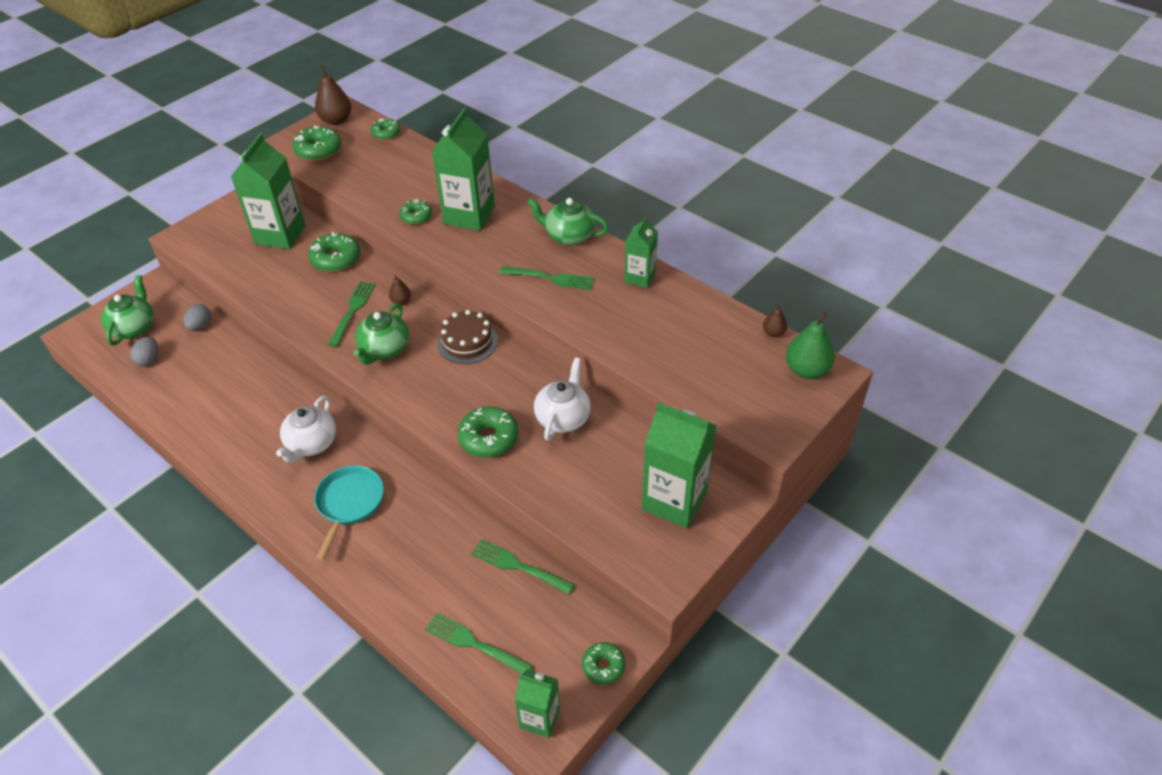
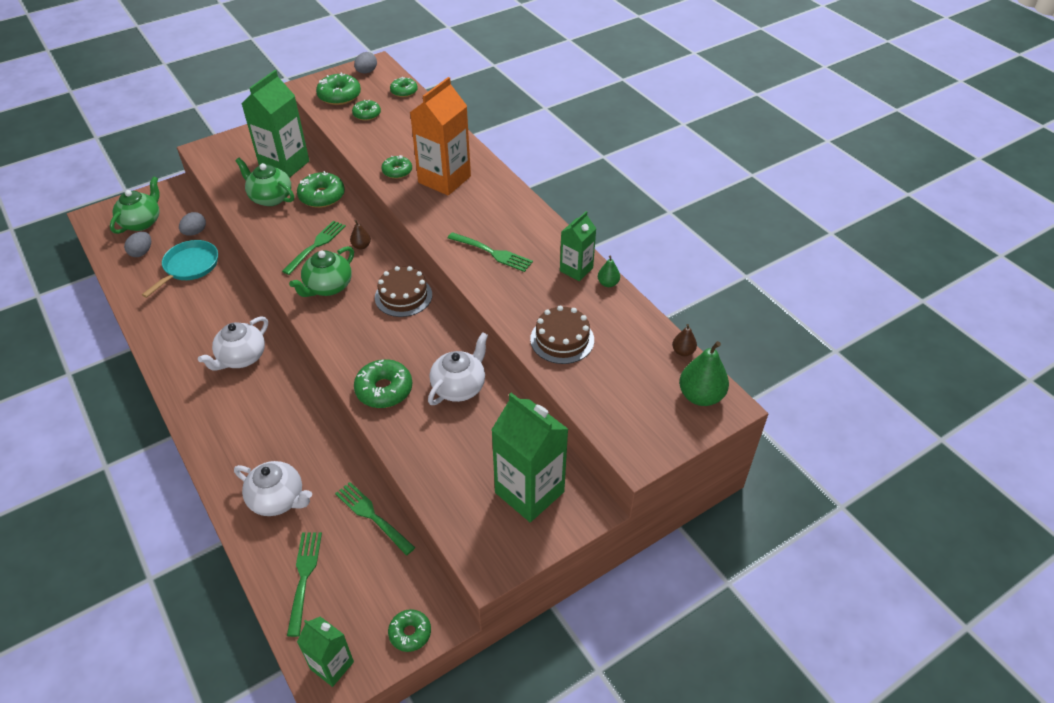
camera: 15 degrees right, 0 degrees up
(336, 120) = (366, 72): brown pear -> grey egg
(349, 503) = (250, 419): turquoise pan -> turquoise pan (189, 267)
(357, 164) = (367, 114): none -> green donut
(414, 575) = (278, 499): none -> white teapot
(469, 215) = (444, 179): green carton -> orange carton
(475, 644) = (304, 578): green fork -> green fork turned 45 degrees clockwise
(569, 236) = (526, 217): green teapot -> green teapot (270, 198)
(655, 347) = (562, 339): none -> brown cake
(676, 284) = (608, 283): none -> green pear

